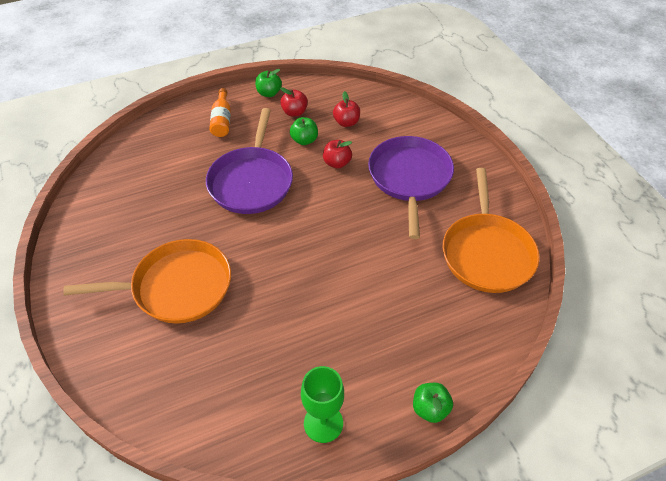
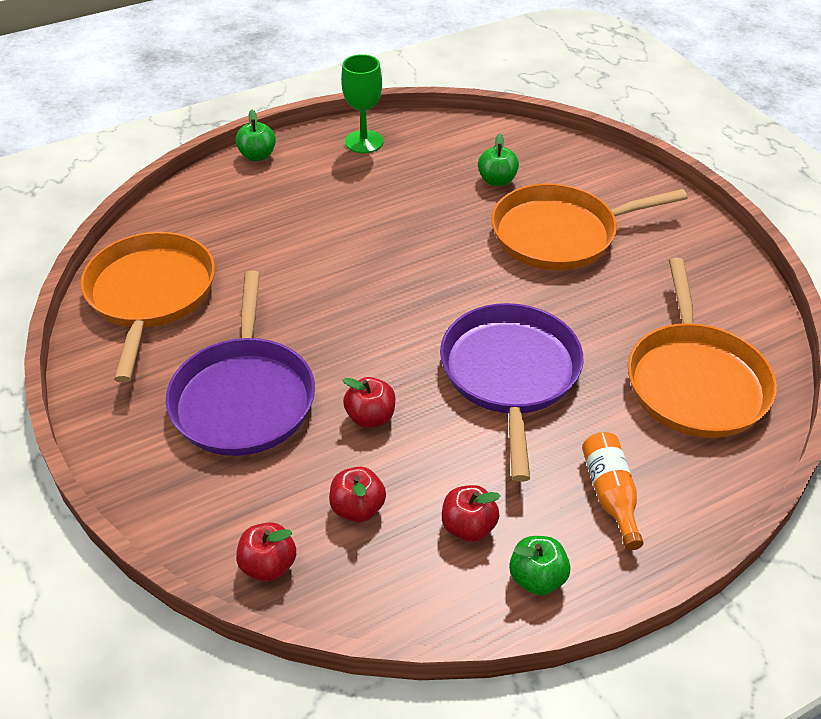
camera: 175 degrees right, 5 degrees down
(146, 170) = (695, 381): none -> orange pan
(304, 140) = (436, 460): green apple -> green apple (497, 181)
(388, 104) = (268, 565): none -> red apple

